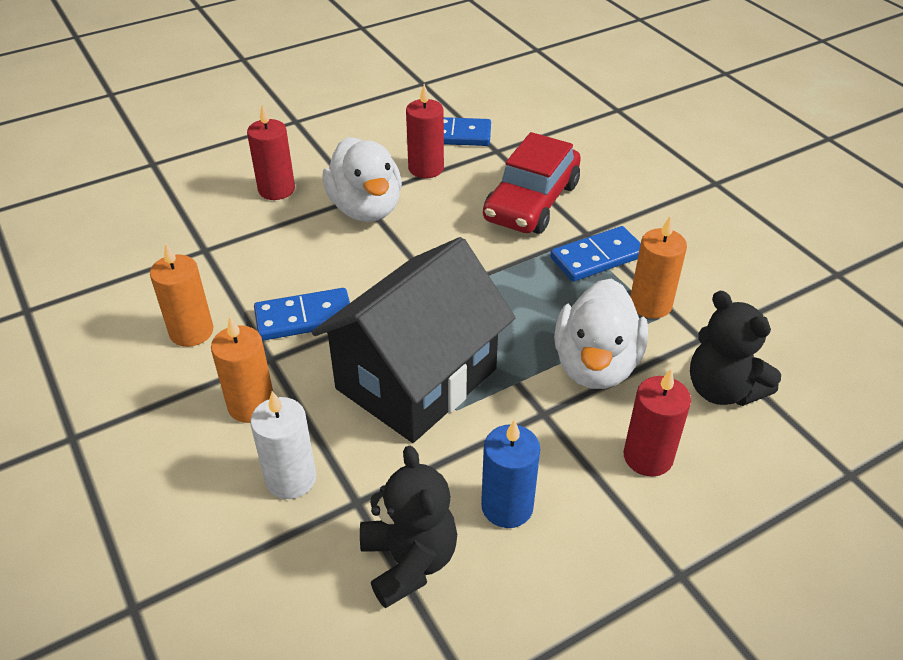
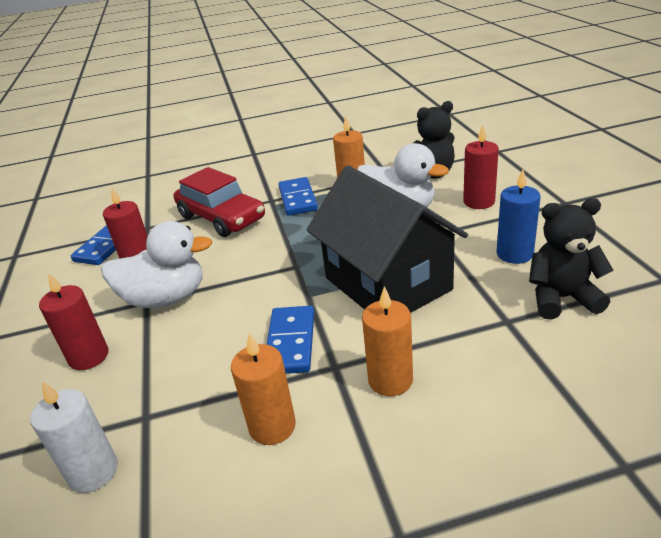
camera: 70 degrees left, 10 degrees down
(291, 478) = (480, 356): white candle -> white candle (93, 472)

